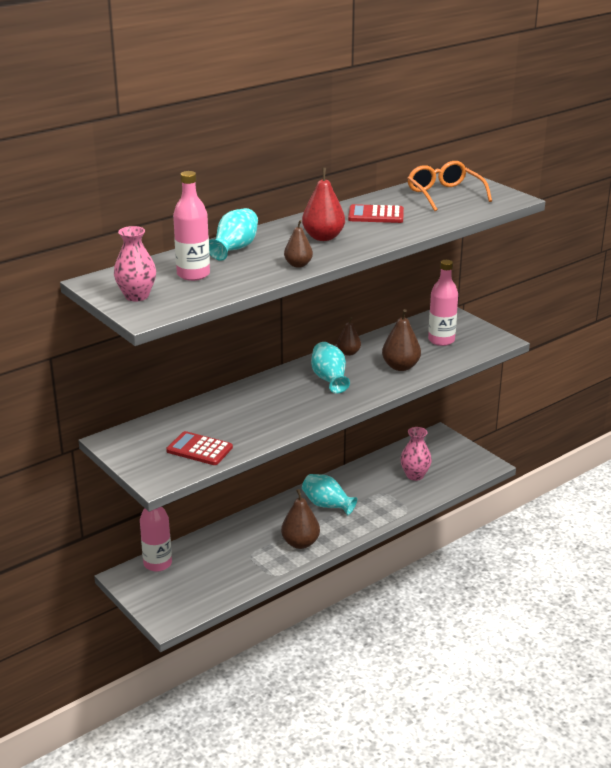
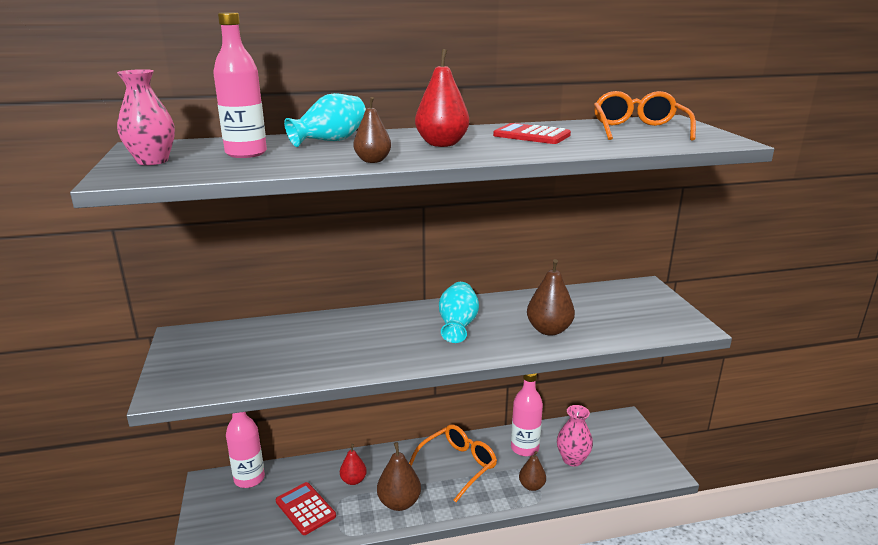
camera: 25 degrees right, 5 degrees down
(199, 449) = (246, 368): red calculator -> red calculator (305, 509)
(249, 539) = (353, 480): none -> red pear
(327, 505) = (457, 466): turquoise vase -> orange glasses
(348, 353) = (502, 303): brown pear -> brown pear (531, 486)
(441, 340) = (619, 312): pink bottle -> pink bottle (524, 448)

